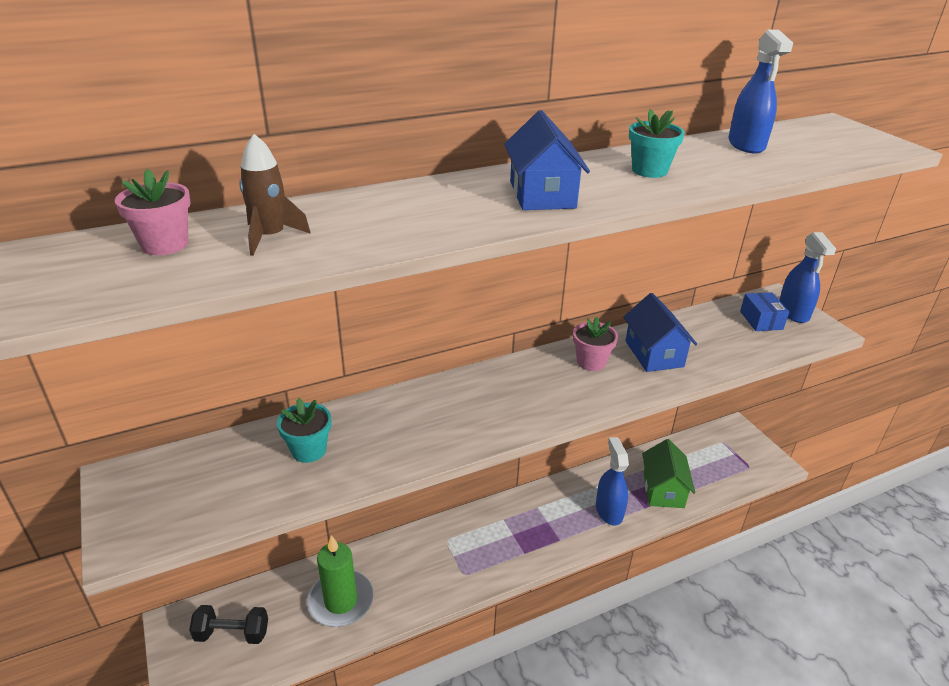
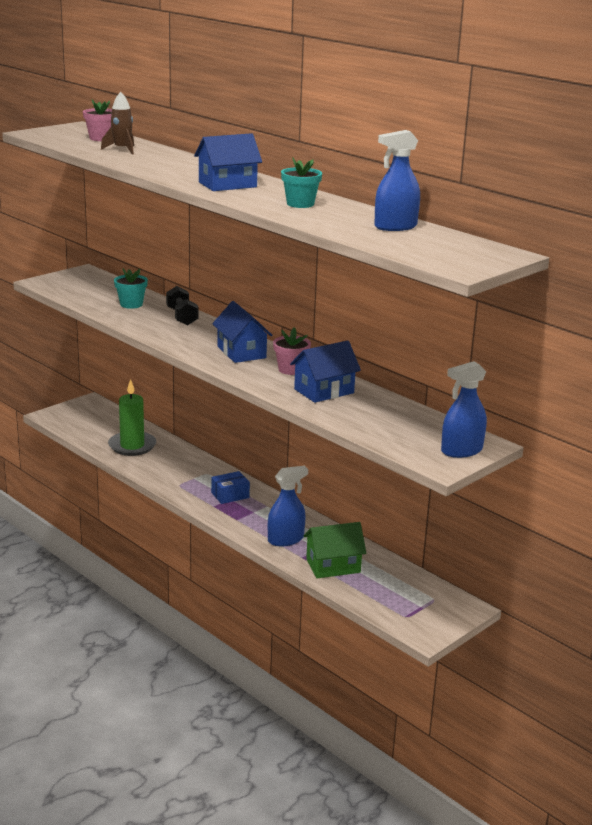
camera: 70 degrees right, 10 degrees down
(232, 634) = (91, 419): black dumbbell -> black dumbbell (182, 317)
(529, 386) = (241, 352): none -> blue house
(761, 320) = (428, 435): blue box -> blue box (230, 495)

